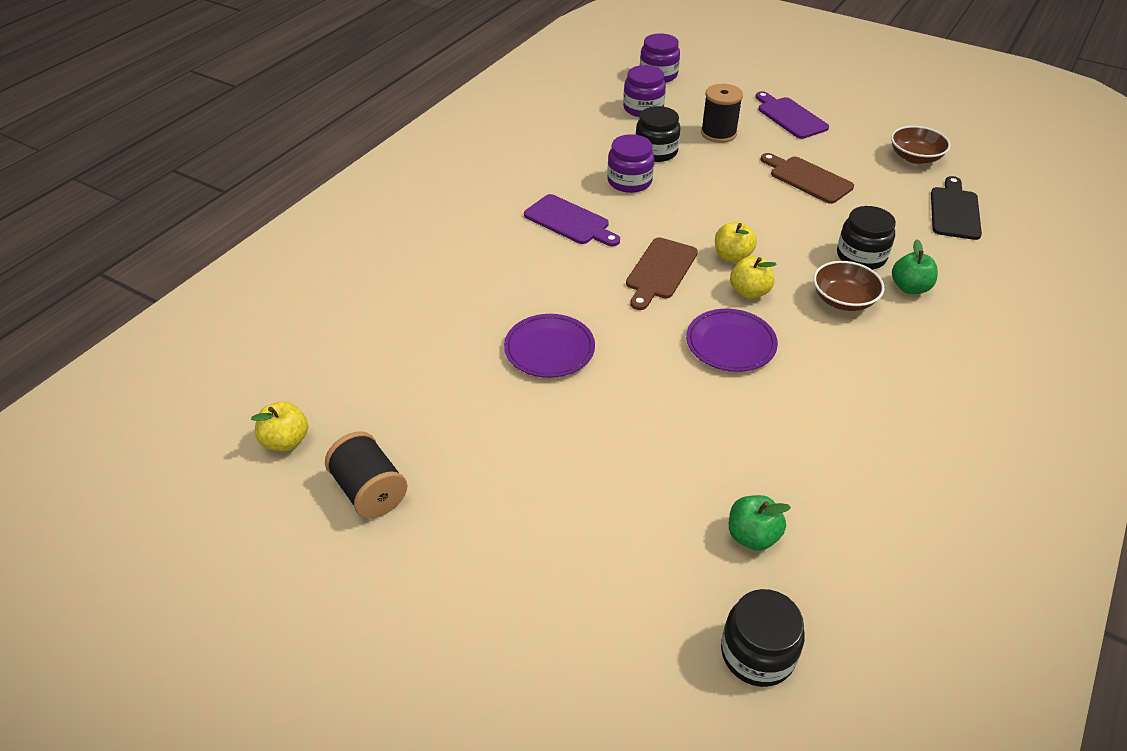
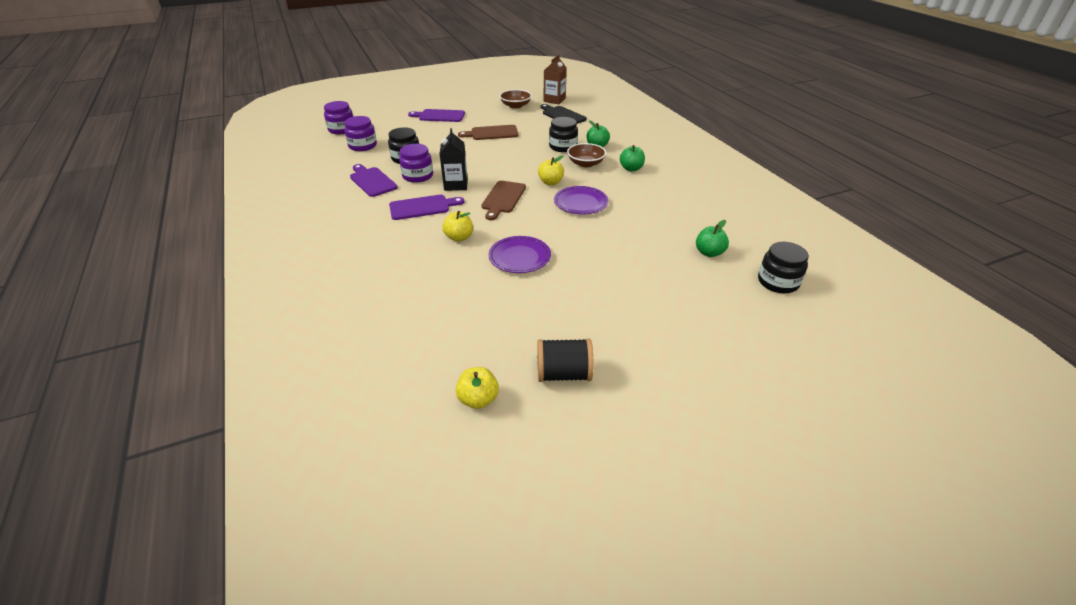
camera: 55 degrees left, 5 degrees down
(580, 158) = (372, 181): none -> purple cutting board
(645, 219) = (456, 185): none -> black carton
(660, 271) = (503, 198): brown cutting board -> brown cutting board turned 45 degrees clockwise
(718, 133) = (421, 137): black spool -> none
(732, 256) = (519, 175): yellow apple -> yellow apple (459, 237)
(891, 352) = (631, 168): none -> green apple
(991, 180) = (554, 100): none -> brown carton

